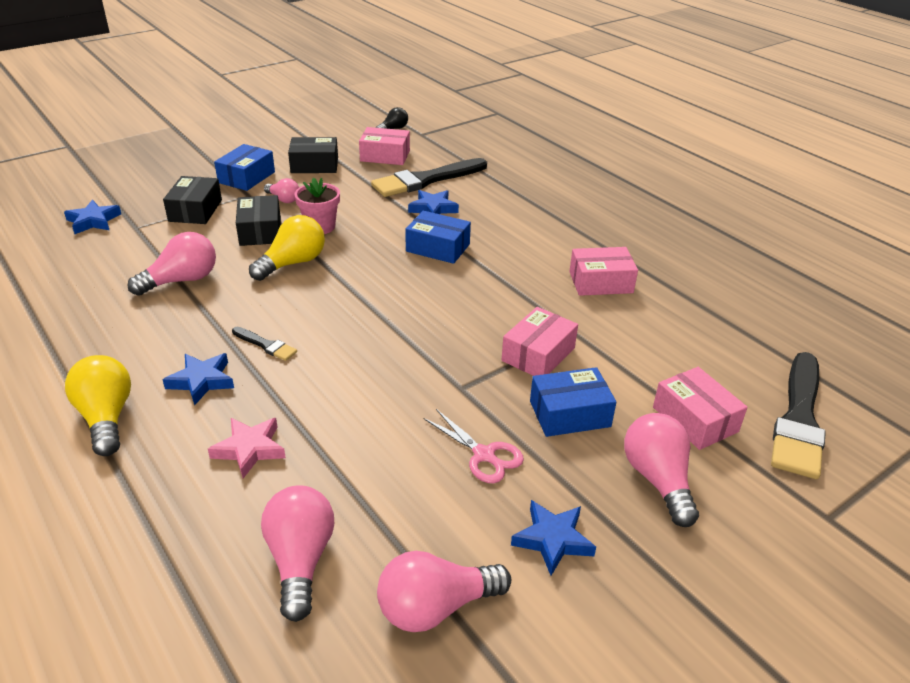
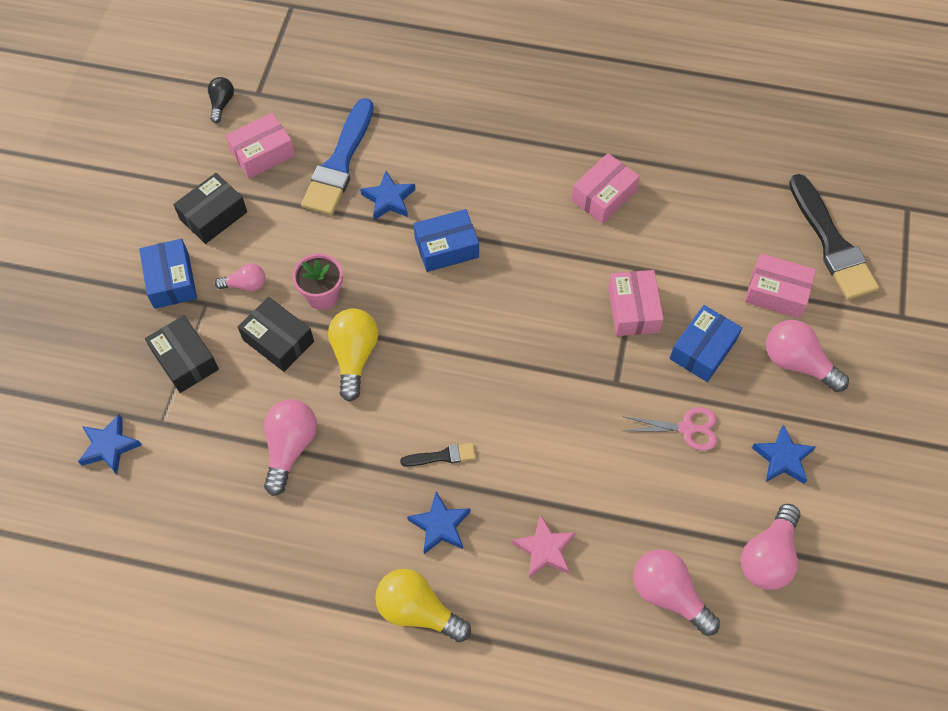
camera: 40 degrees left, 25 degrees up
(426, 180) = (340, 163): black brush -> blue brush

